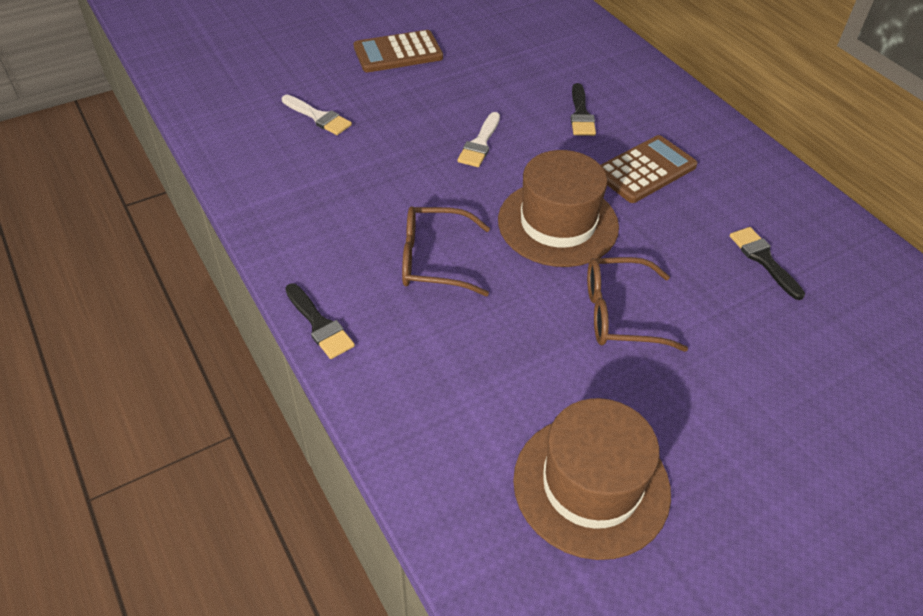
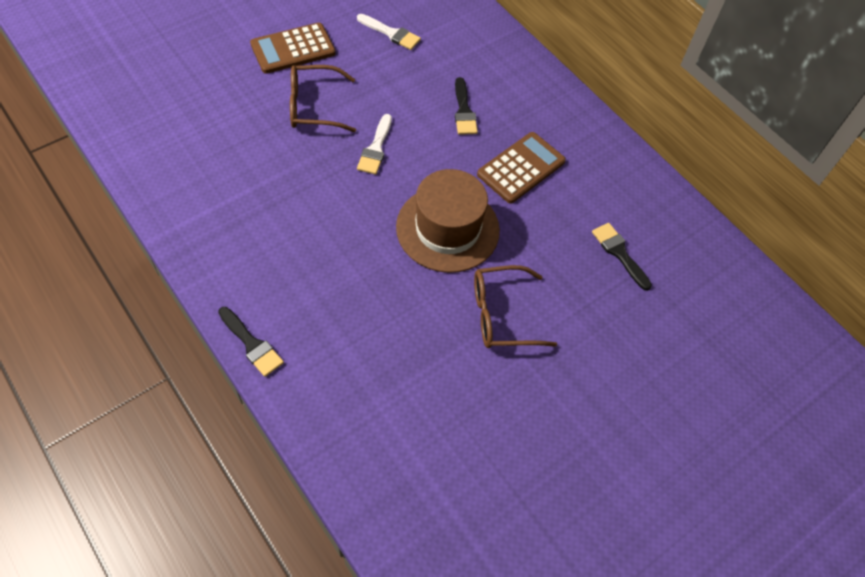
camera: 10 degrees left, 10 degrees up
(318, 117) = (226, 127): white brush -> white brush (391, 33)
(435, 260) = (344, 273): brown glasses -> brown glasses (314, 106)
(591, 485) = (483, 471): brown hat -> none

